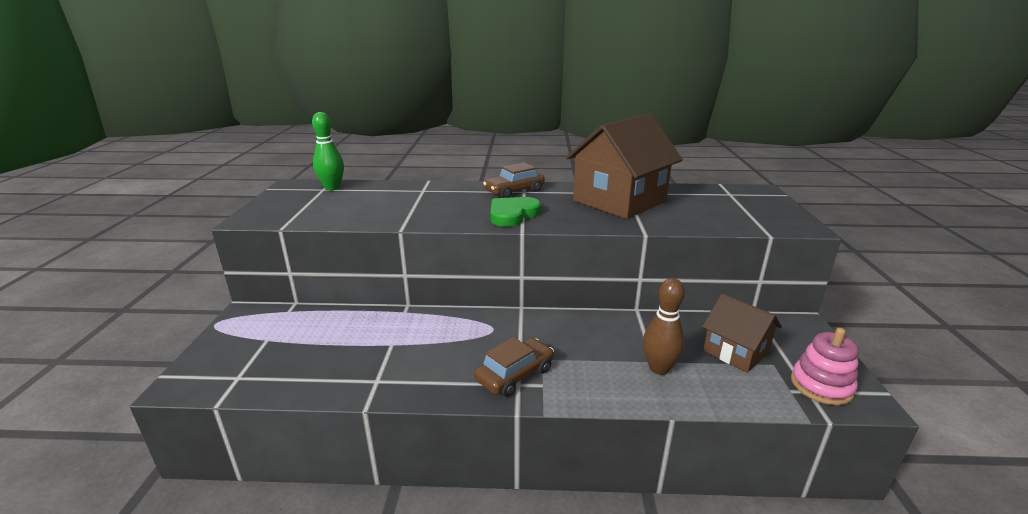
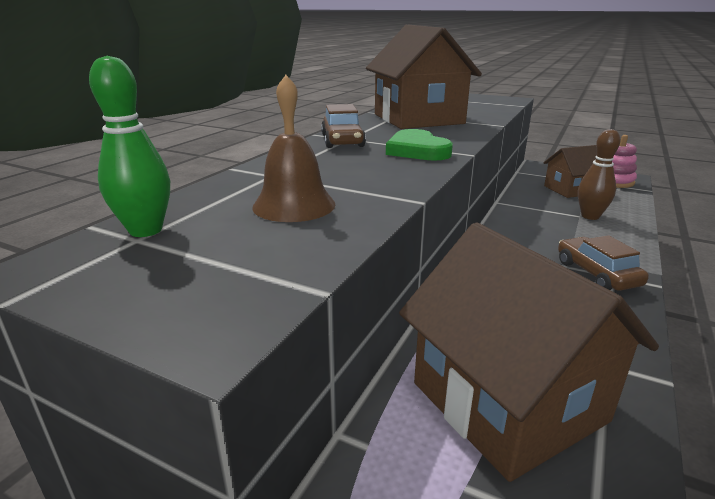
camera: 65 degrees left, 0 degrees up
(328, 345) = (508, 402): none -> brown house
(376, 204) = (294, 205): none -> brown bell

